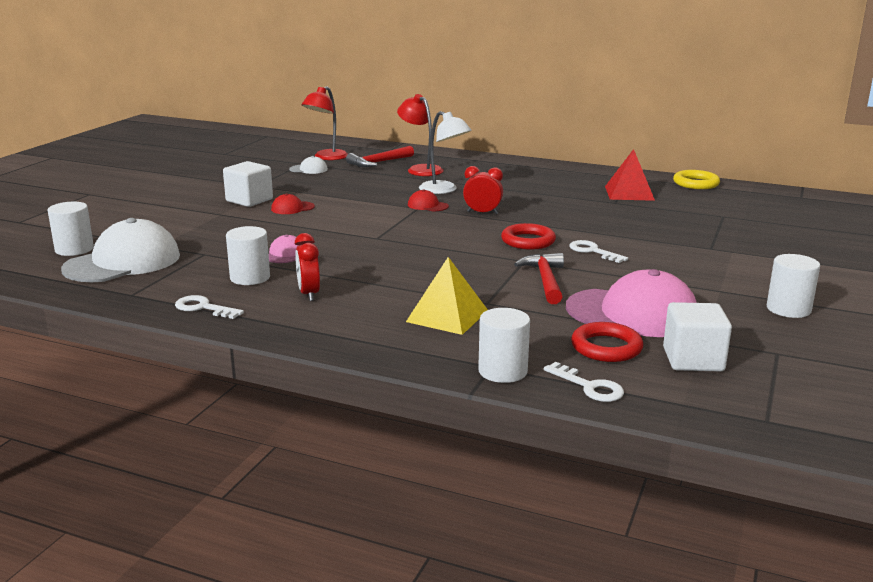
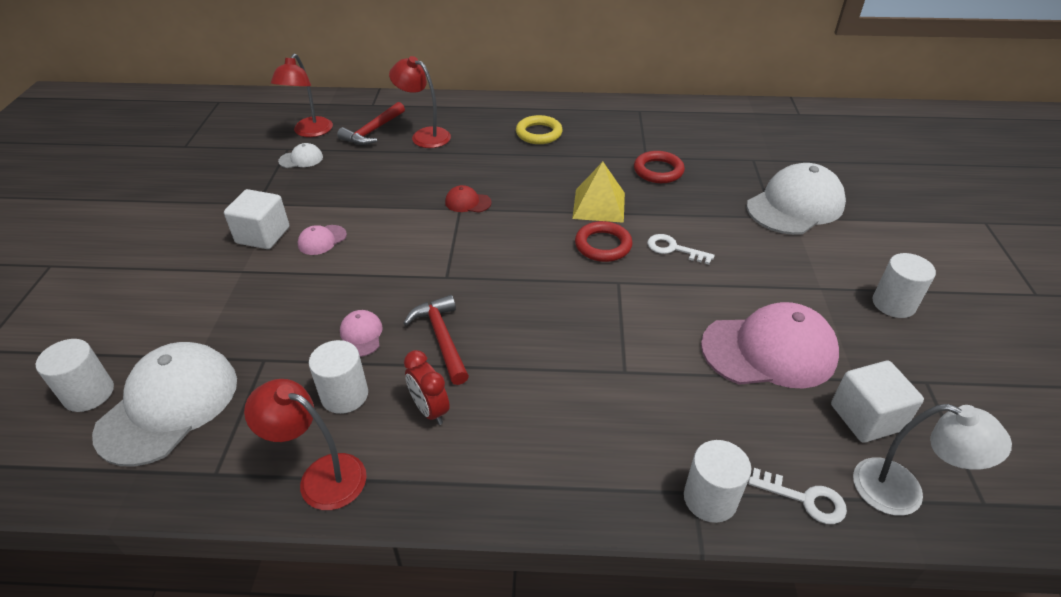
camera: 20 degrees left, 20 degrees up
(203, 308) = (321, 476): white key -> red lamp
(292, 208) = (322, 240): red cap -> pink cap
(444, 190) = (469, 169): white lamp -> white lamp (903, 492)
(447, 316) = (599, 409): yellow pyramid -> yellow pyramid (599, 205)
(482, 213) = (530, 203): red clock -> none
(545, 280) = (658, 313): red hammer -> red hammer (441, 338)
(606, 347) = (780, 421): red ring -> red ring (658, 171)
(629, 193) = (650, 138): red pyramid -> none
(696, 183) = (700, 109): yellow ring -> yellow ring (539, 133)
(741, 245) = (795, 205): none -> white cap

